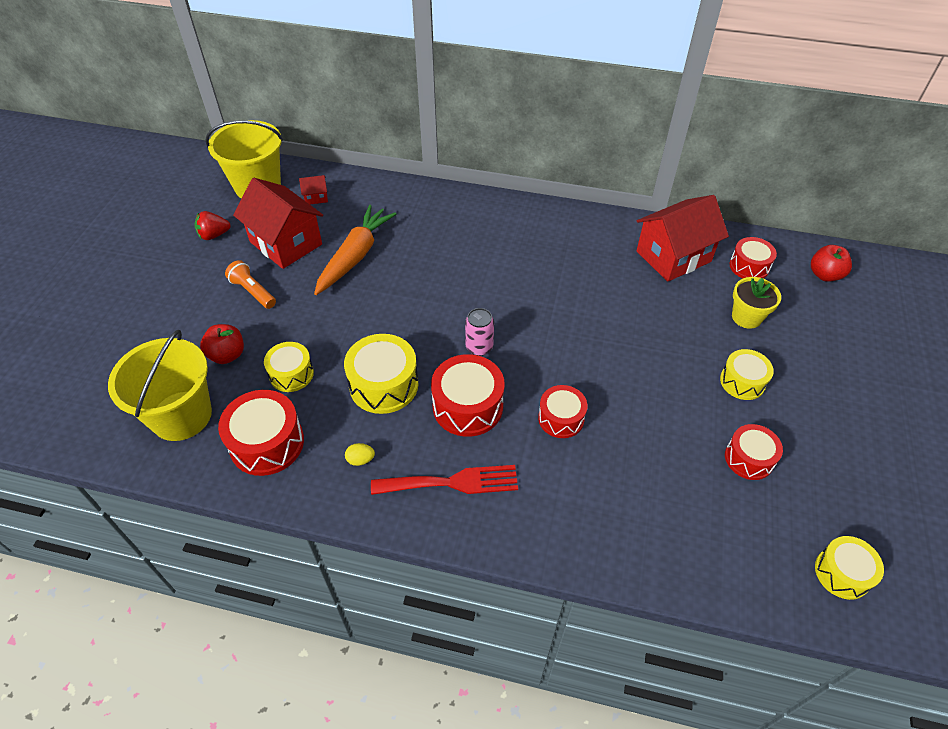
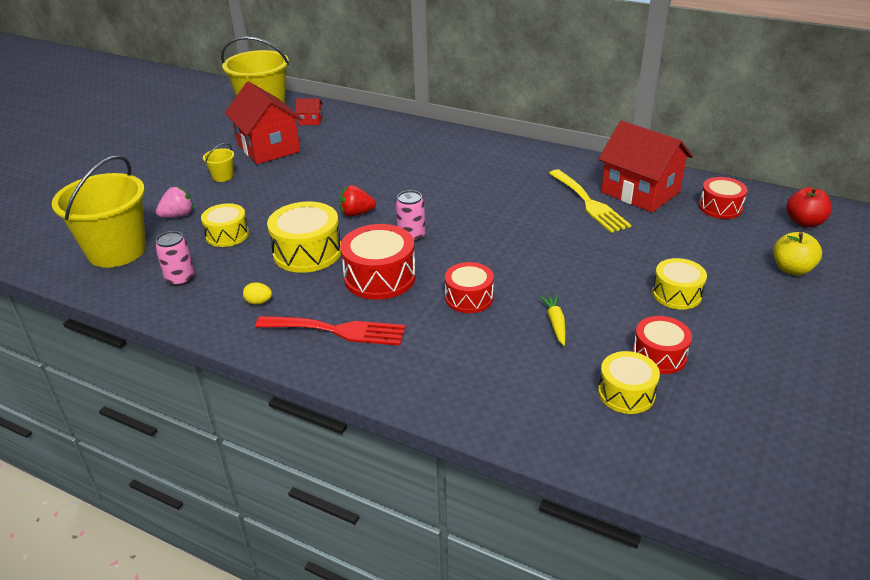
camera: 15 degrees right, 15 degrees down
(214, 235) = (209, 137): red strawberry -> red strawberry (356, 213)
(227, 355) = (178, 215): red apple -> pink strawberry
(253, 291) = (223, 176): orange flashlight -> yellow bucket
(267, 443) = (180, 279): red drum -> pink can
(355, 256) = (326, 162): orange carrot -> none
(632, 277) = (589, 203): none -> yellow fork
(649, 436) = (555, 323): none -> yellow carrot
(673, 256) = (640, 192): red house -> red house turned 60 degrees clockwise
(746, 317) = (701, 245): yellow flower pot -> none
(829, 335) = (792, 269): none -> yellow apple
(842, 573) = (732, 467): yellow drum -> yellow drum (626, 393)

